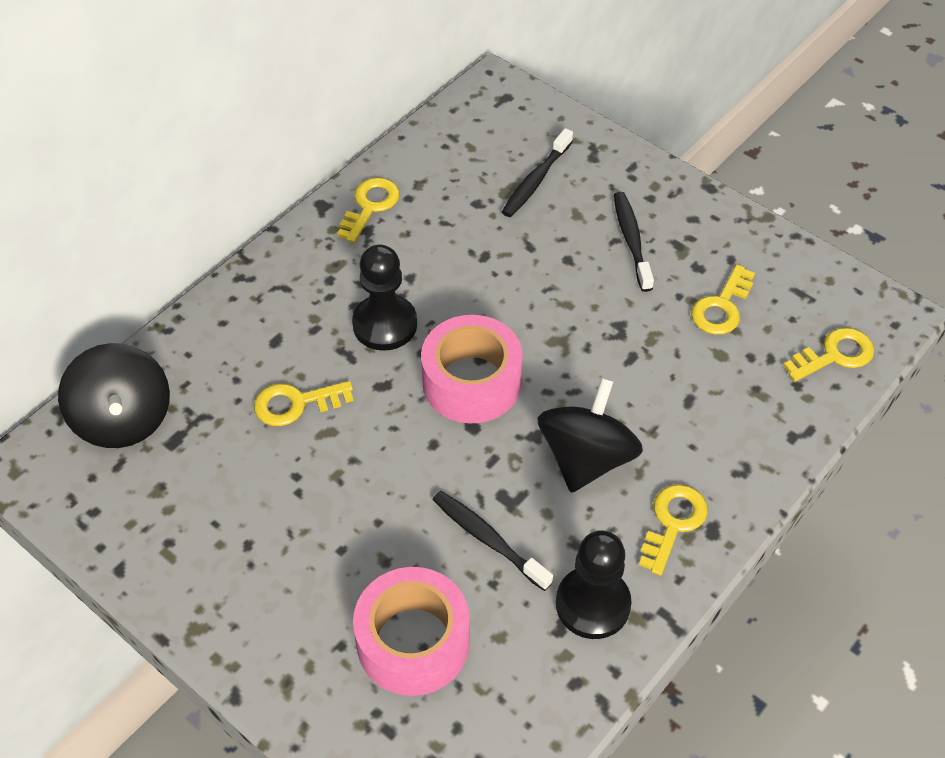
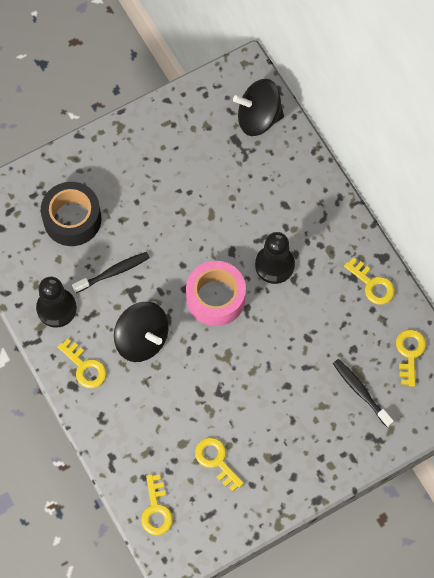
camera: 110 degrees right, 15 degrees up
(295, 403) = (236, 203): yellow key -> yellow key (410, 353)
(413, 642) = (72, 219): pink tape -> black tape
(631, 240) = (289, 430): black toothbrush -> none

